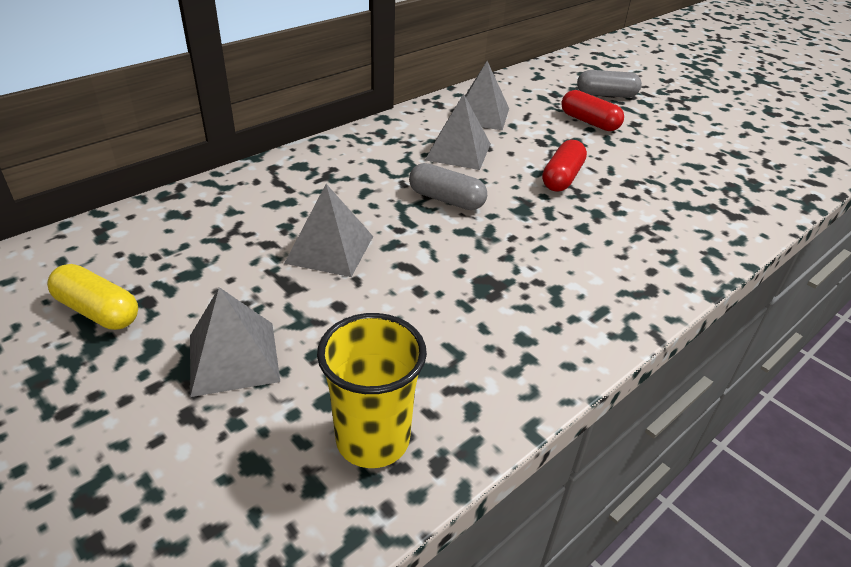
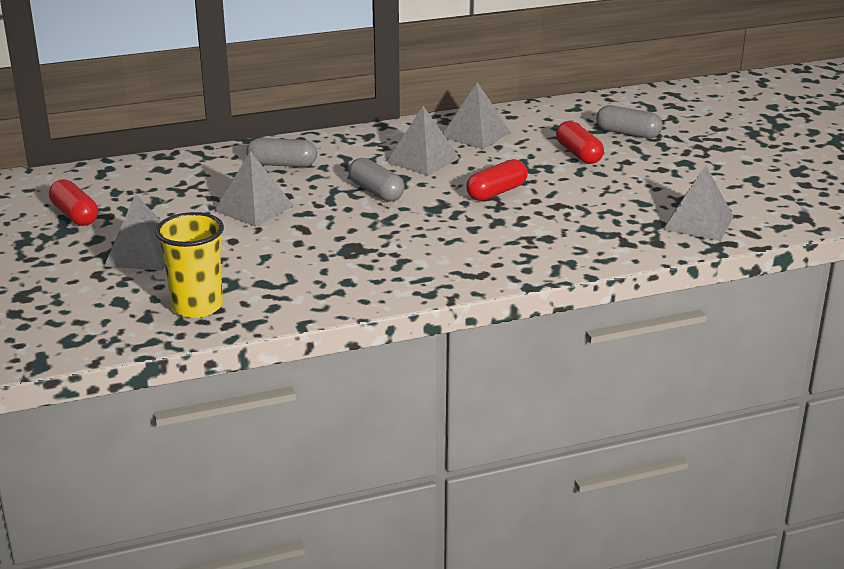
camera: 25 degrees right, 10 degrees down
(98, 311) = (75, 215): yellow capsule -> red capsule
(318, 182) = (282, 164): none -> grey capsule
(764, 179) = (698, 223): none -> grey pyramid

